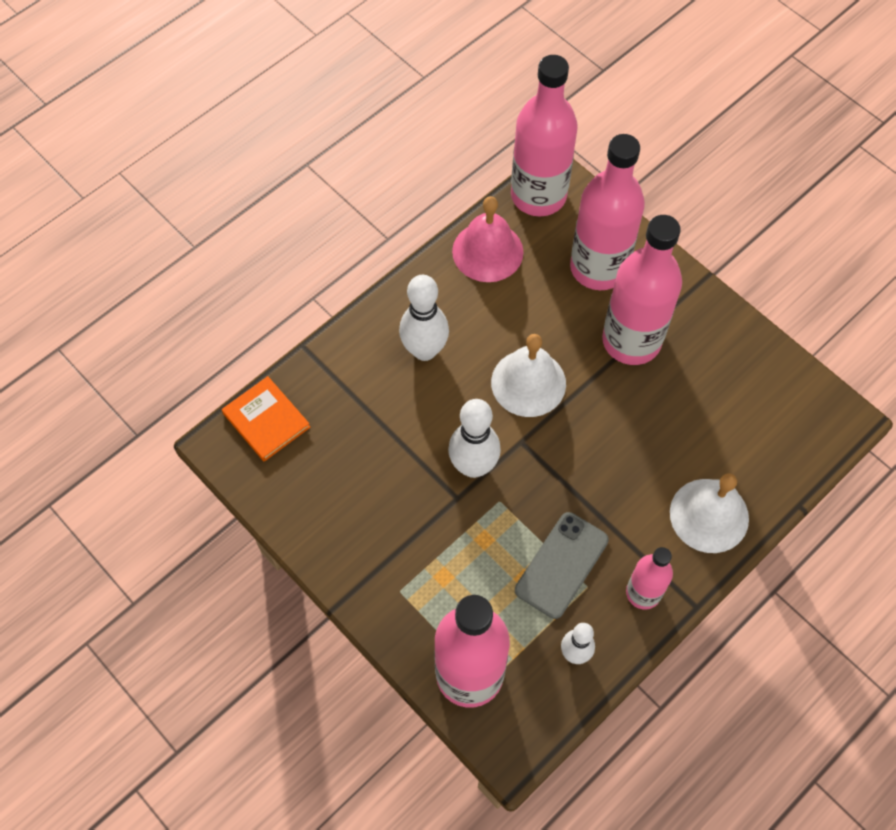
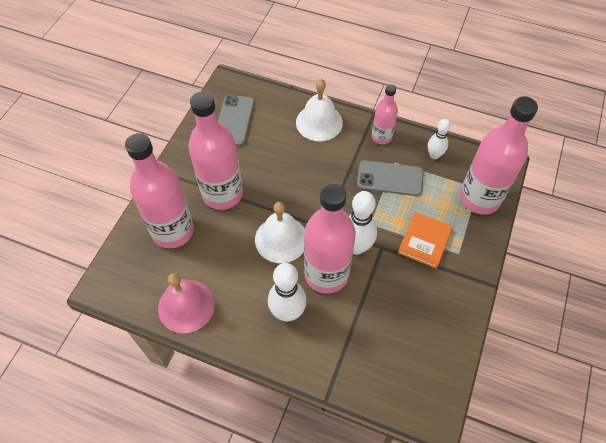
camera: 115 degrees left, 5 degrees down
(266, 420) = (398, 395): orange book -> orange book (424, 241)
(538, 195) = (122, 291): pink bottle -> pink bottle (326, 274)
(759, 400) = (234, 120): none -> grey phone

